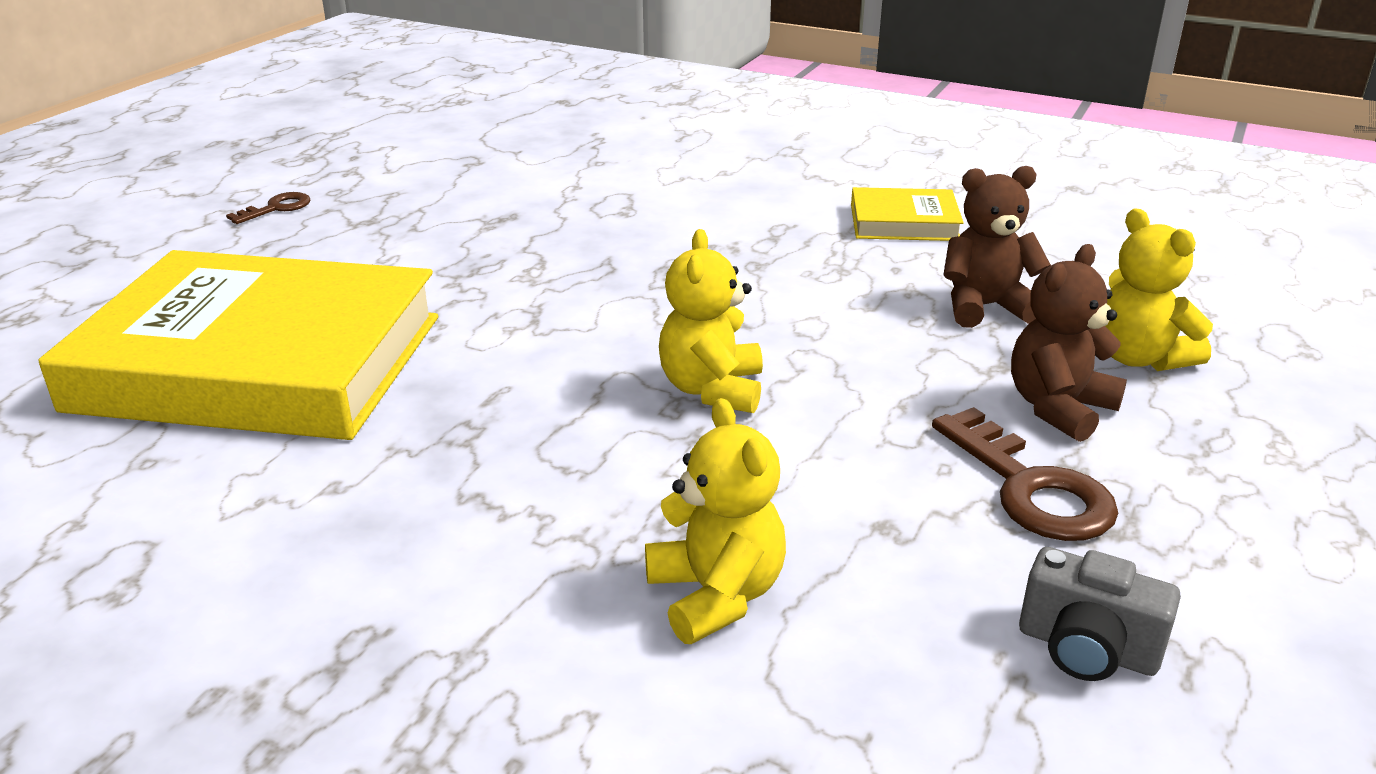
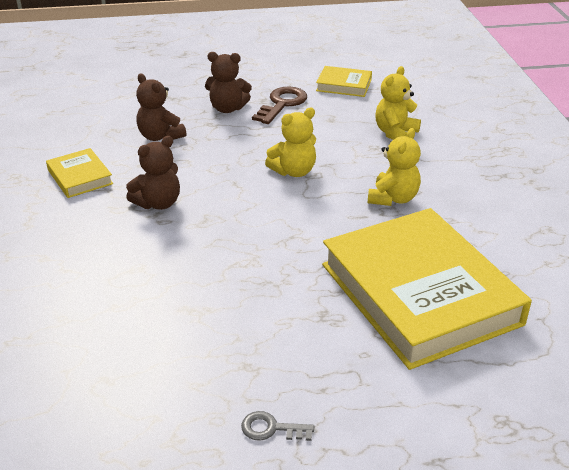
camera: 125 degrees left, 5 degrees up
(276, 208) = (271, 428): brown key -> grey key
(759, 254) = (158, 203): none -> brown teddy bear
(1087, 649) = (344, 85): grey camera -> yellow book
(1139, 358) = (174, 102): yellow teddy bear -> yellow teddy bear (393, 198)

